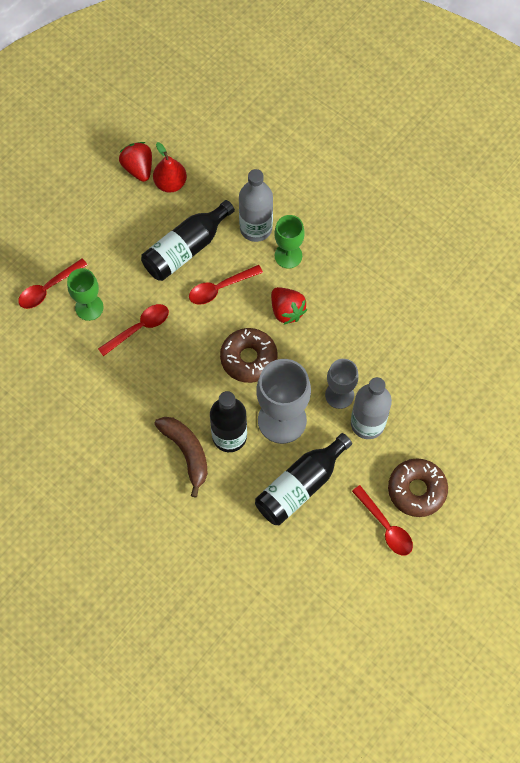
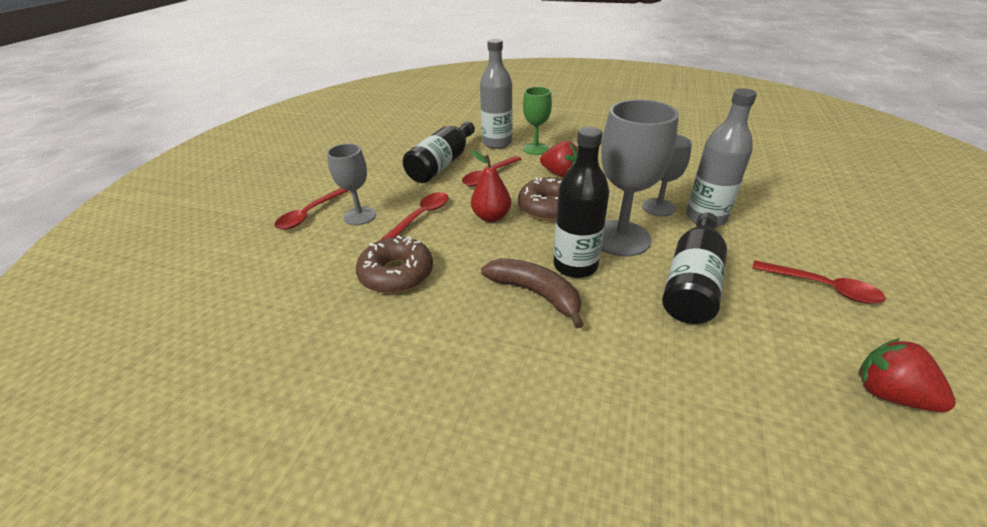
camera: 20 degrees left, 30 degrees down
(89, 307) = (360, 216): green goblet -> grey goblet
(138, 168) = (377, 138): red strawberry -> red strawberry (889, 394)
(170, 183) = (409, 139): red pear -> red pear (491, 217)
(416, 490) = (812, 249): brown donut -> brown donut (396, 274)

